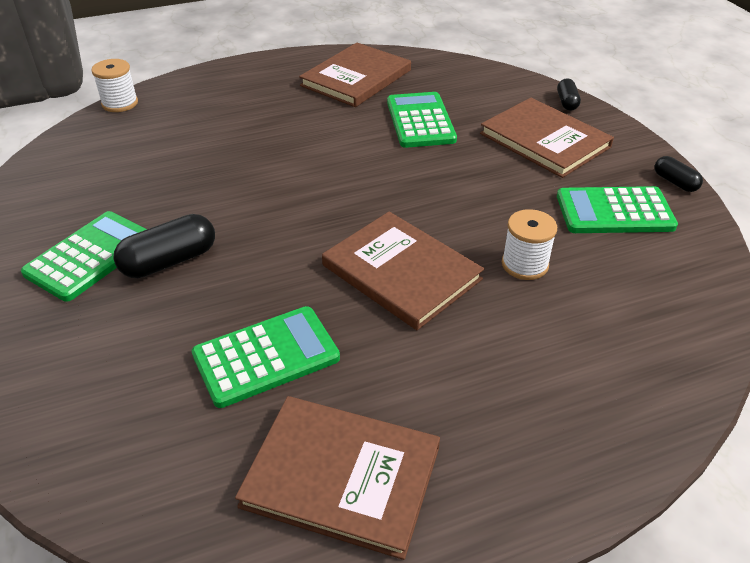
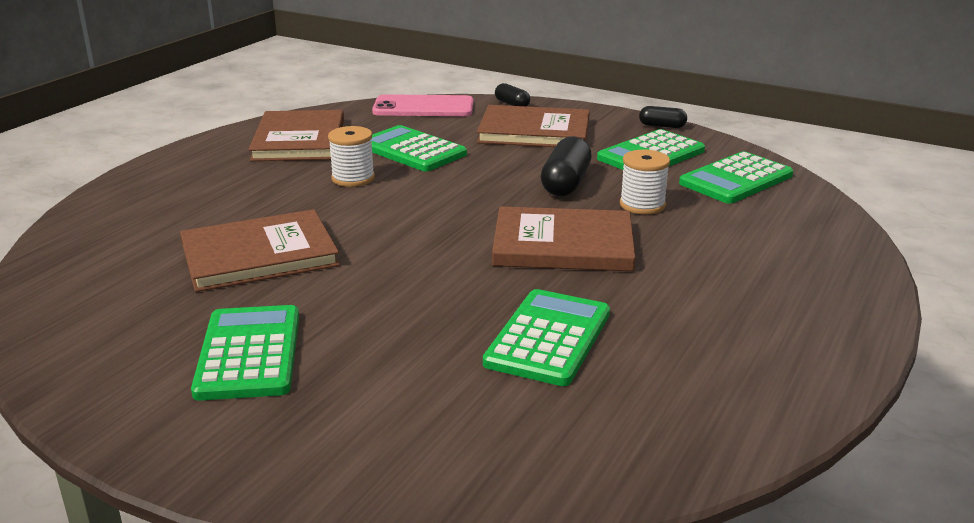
camera: 40 degrees left, 15 degrees down
(120, 103) = (53, 235): white spool -> white spool (353, 178)
(169, 261) = (344, 321): black capsule -> black capsule (565, 183)
(341, 476) = (725, 372): brown book -> brown book (259, 255)
(488, 78) = (423, 107): none -> pink phone
(658, 279) = (736, 179): none -> green calculator

